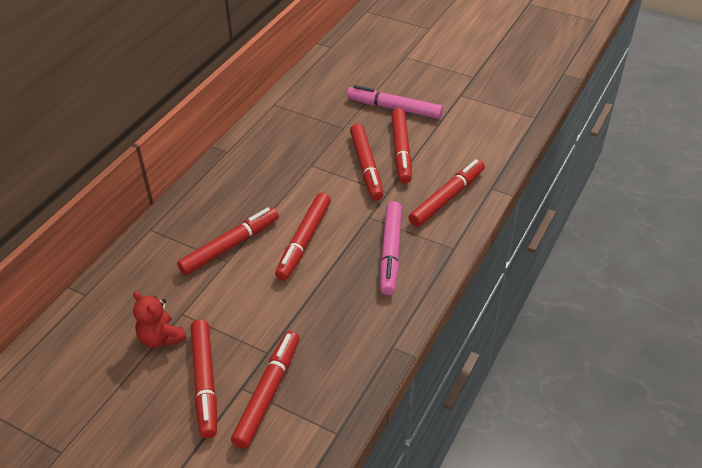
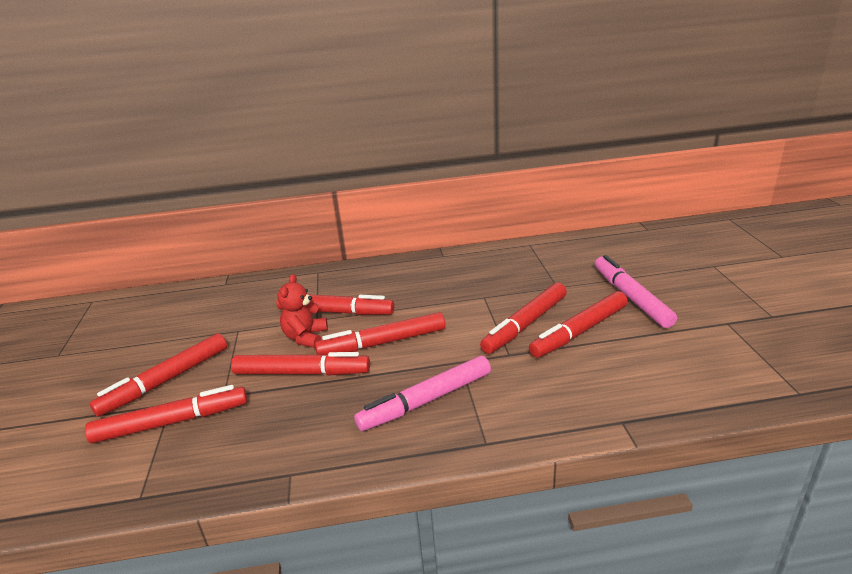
camera: 55 degrees right, 15 degrees down
(161, 338) = (202, 335): red teddy bear -> red teddy bear (305, 337)
(447, 198) = (556, 397): red marker -> red marker (302, 373)

